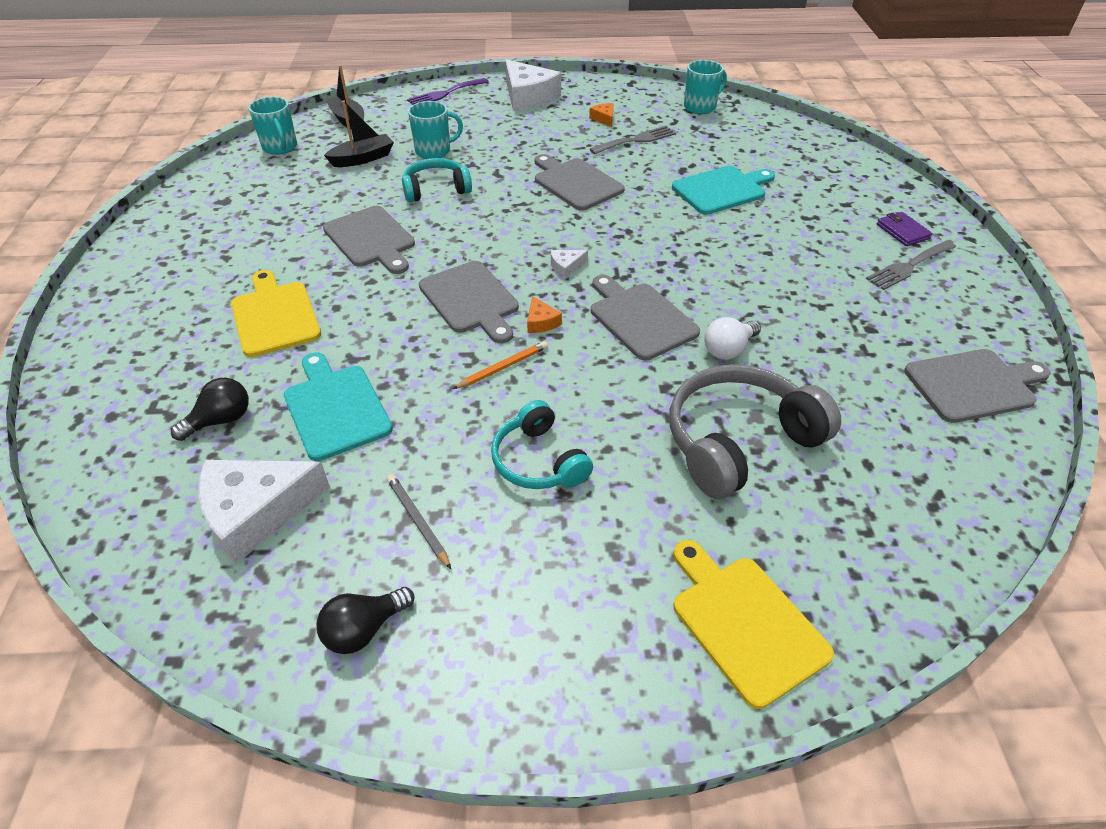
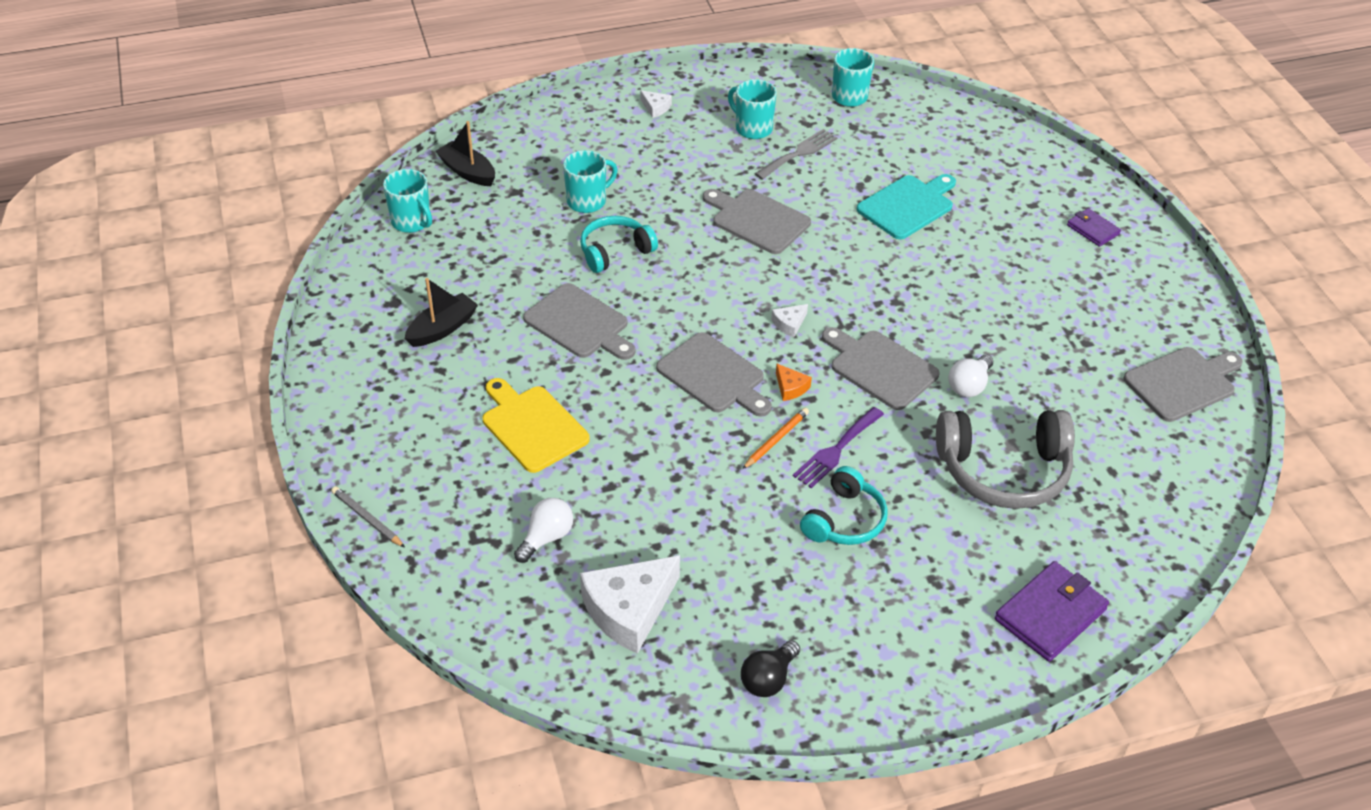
camera: 15 degrees left, 0 degrees up
(221, 420) = (546, 537): black light bulb -> white light bulb
(335, 408) = (644, 506): turquoise cutting board -> none
(363, 158) = (514, 223): black boat -> black boat (442, 328)
(418, 521) = (768, 590): grey pencil -> grey pencil (367, 519)
(445, 93) = (558, 116): purple fork -> purple fork (836, 450)
(528, 97) = (655, 108): white cheese -> white cheese, size x0.44
(538, 461) = (845, 520): turquoise headphones -> turquoise headphones turned 105 degrees counterclockwise
(604, 119) = (752, 128): orange cheese -> turquoise mug
(739, 441) = (1004, 471): grey headphones -> grey headphones turned 135 degrees counterclockwise
(744, 623) = (1050, 614): yellow cutting board -> purple wallet
(909, 266) = (1106, 269): grey fork -> none

